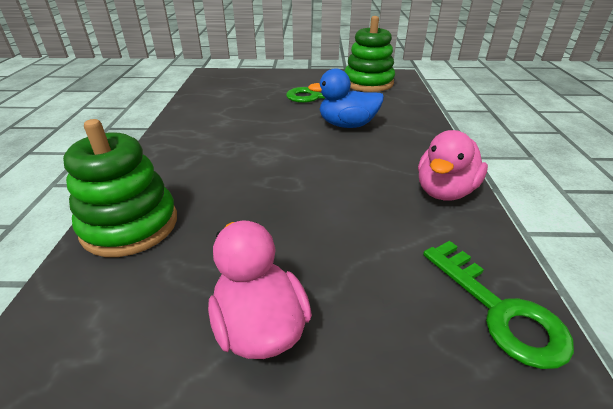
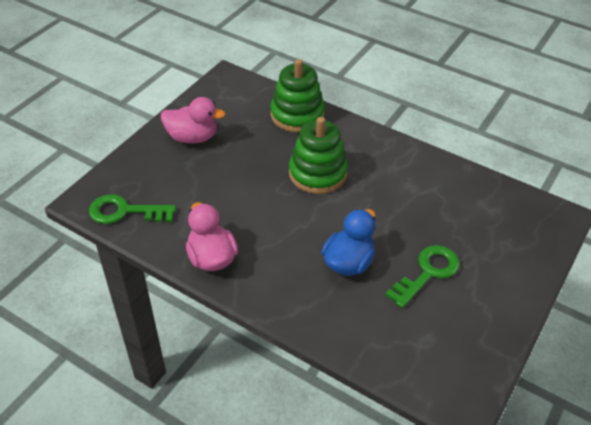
camera: 120 degrees right, 10 degrees up
(368, 83) = (449, 347): green stacking toy -> green stacking toy (317, 174)

